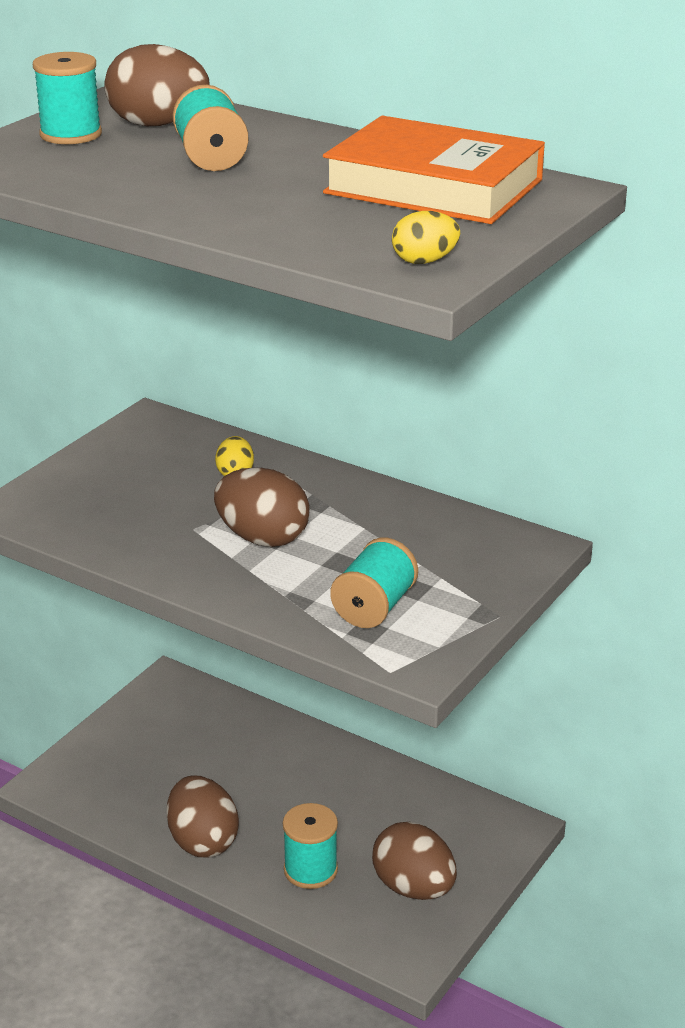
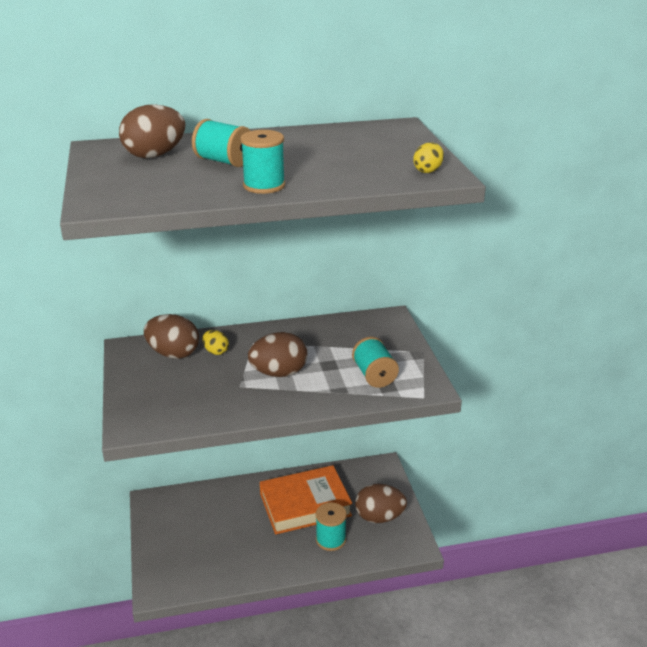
camera: 45 degrees left, 0 degrees up
(71, 134) = (120, 174): turquoise spool -> turquoise spool (264, 185)
(202, 841) = (269, 561): brown egg -> brown egg (173, 354)
(433, 186) = (352, 141): orange book -> orange book (305, 505)

